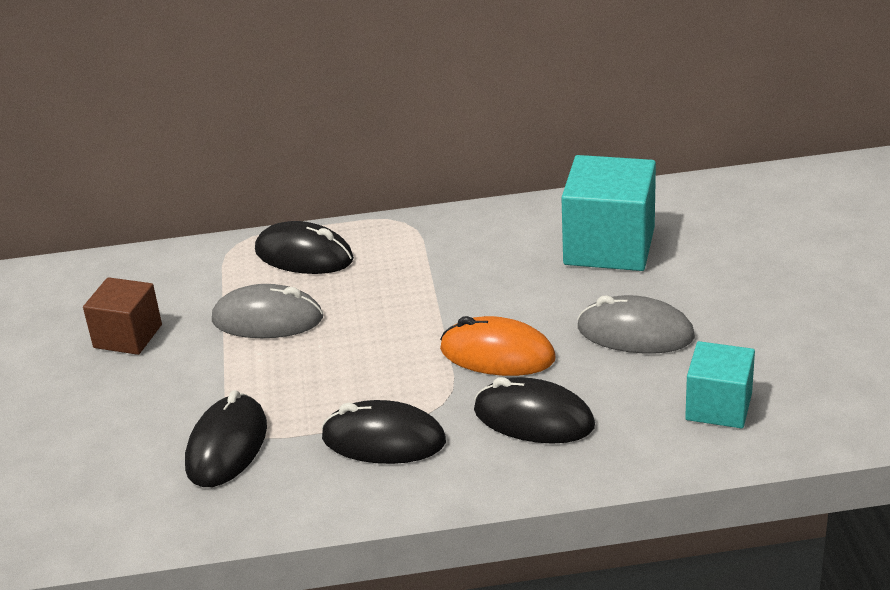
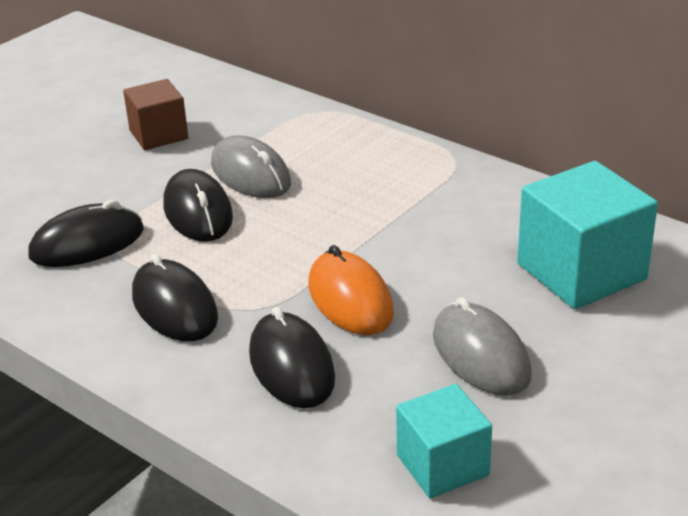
camera: 45 degrees right, 0 degrees up
(304, 255) = (347, 144): black mouse -> black mouse (198, 212)

